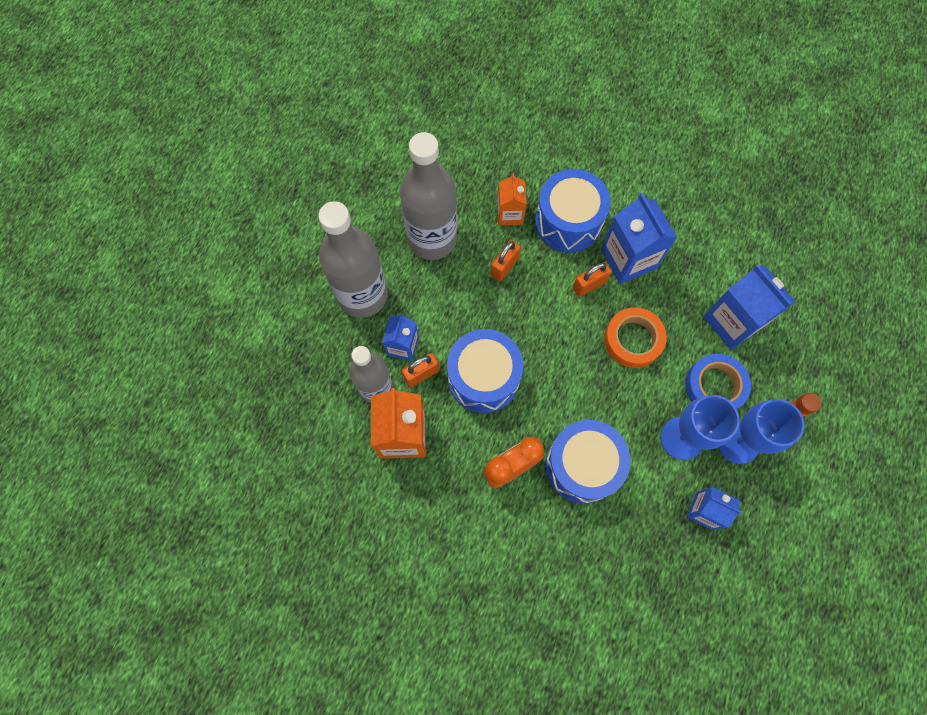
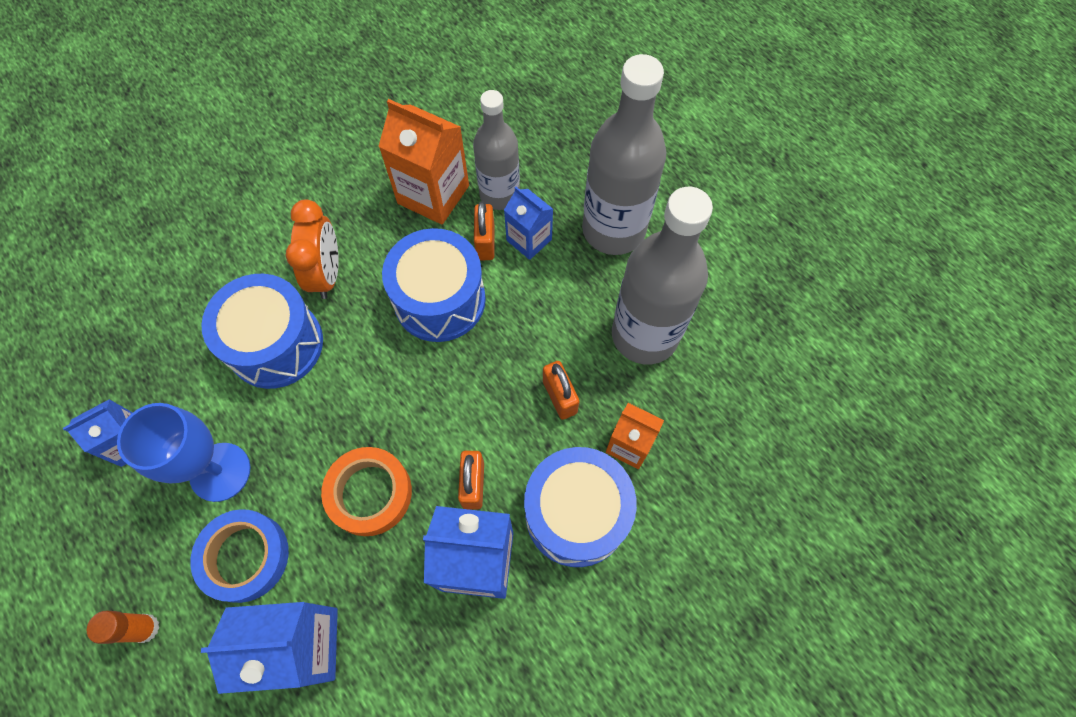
camera: 120 degrees right, 5 degrees down
(738, 442) = (165, 537): blue goblet -> none

